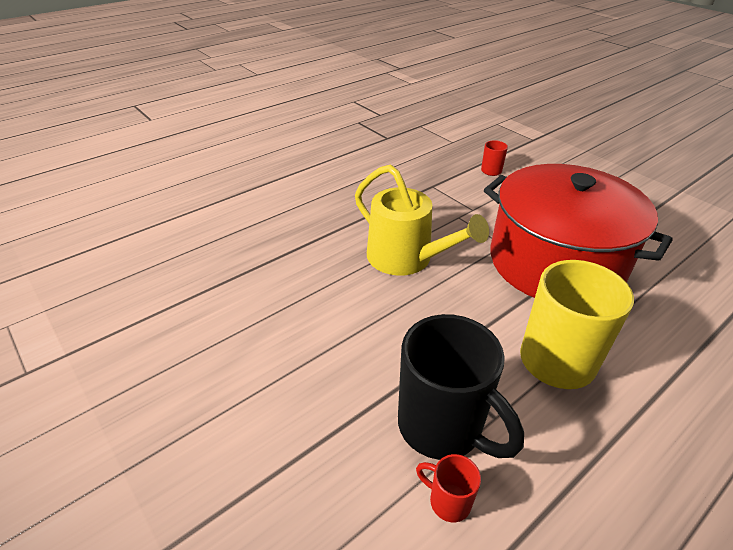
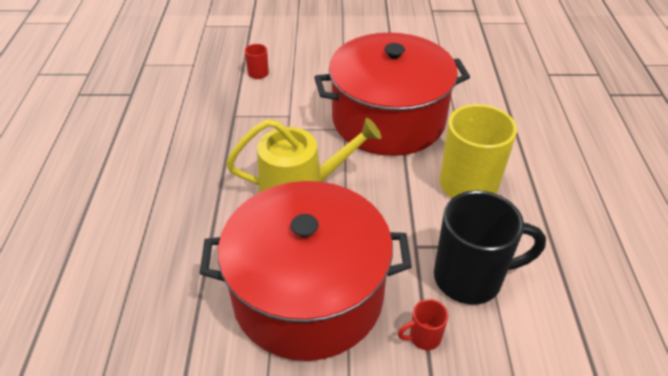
camera: 50 degrees left, 5 degrees up
(307, 323) = (308, 294): none -> red pot
(448, 501) = (524, 313): red mug -> red mug (423, 337)

